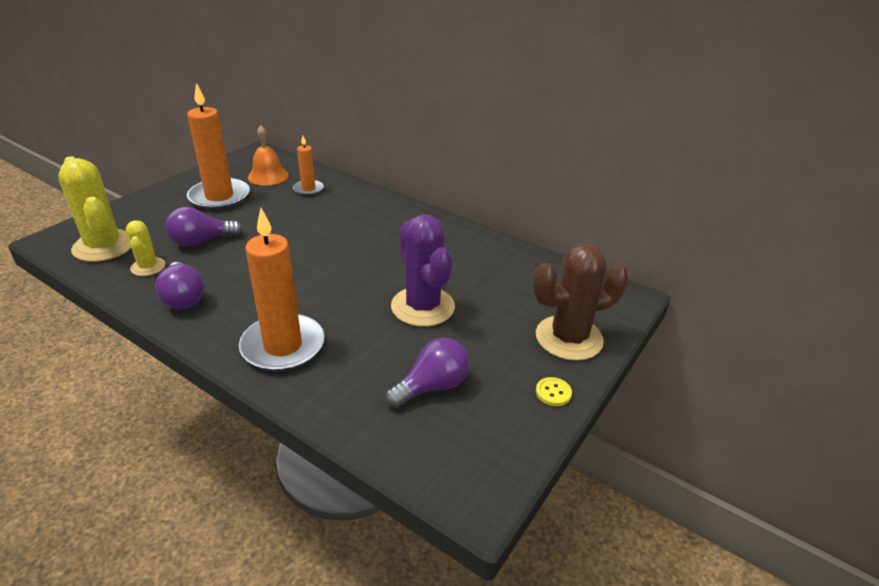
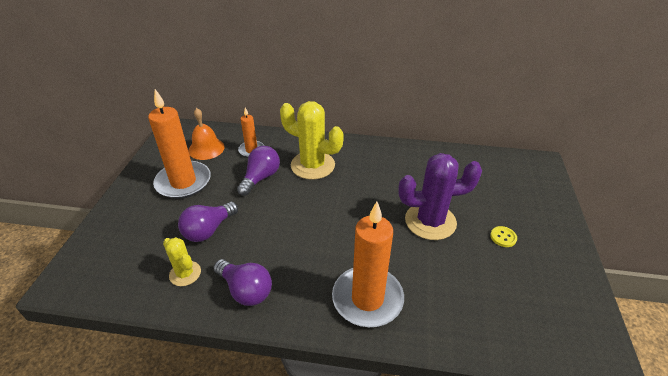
camera: 25 degrees left, 5 degrees up
(104, 246) = (122, 269): yellow cactus -> yellow cactus (312, 165)
(422, 307) = (430, 221): purple cactus -> purple cactus turned 45 degrees counterclockwise
(432, 386) = (497, 284): purple light bulb -> purple light bulb (260, 178)
(553, 393) = (568, 253): yellow button -> yellow button (503, 237)
(569, 338) = (538, 208): brown cactus -> none

